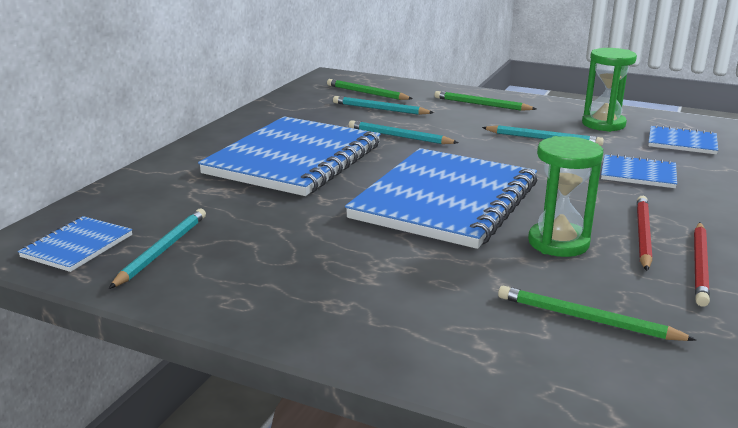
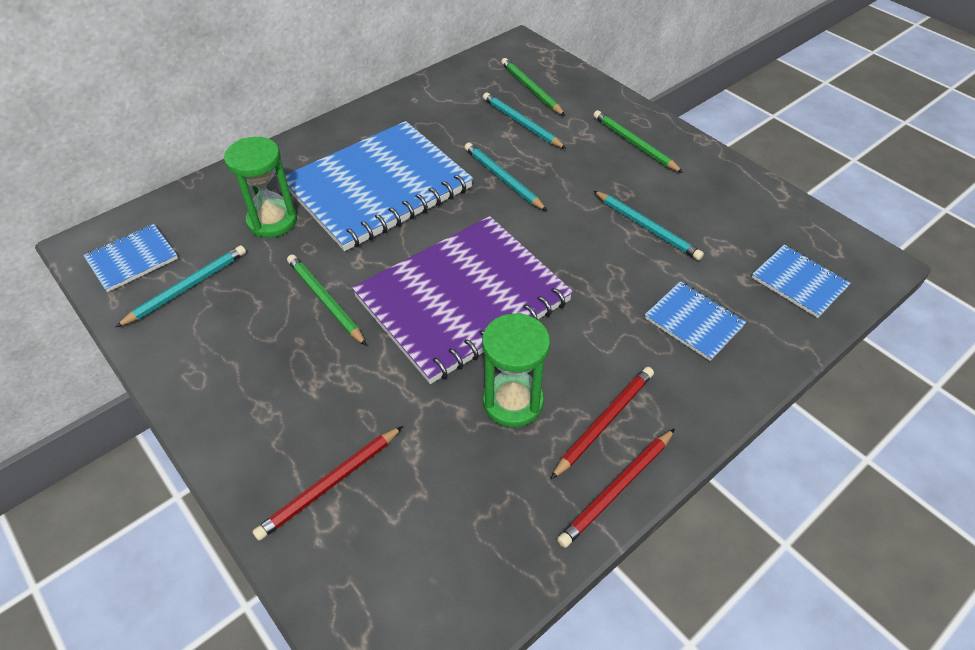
camera: 25 degrees right, 25 degrees up
(446, 201) = (463, 300): blue notebook -> purple notebook
(459, 330) = (330, 484): none -> red pencil
(587, 319) = (445, 516): green pencil -> green pencil (325, 301)
(603, 124) = (739, 220): green hourglass -> green hourglass (272, 221)

